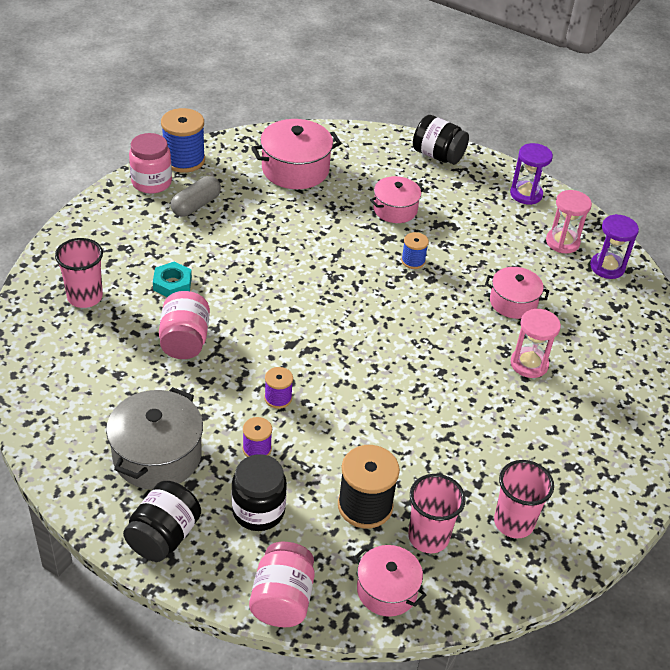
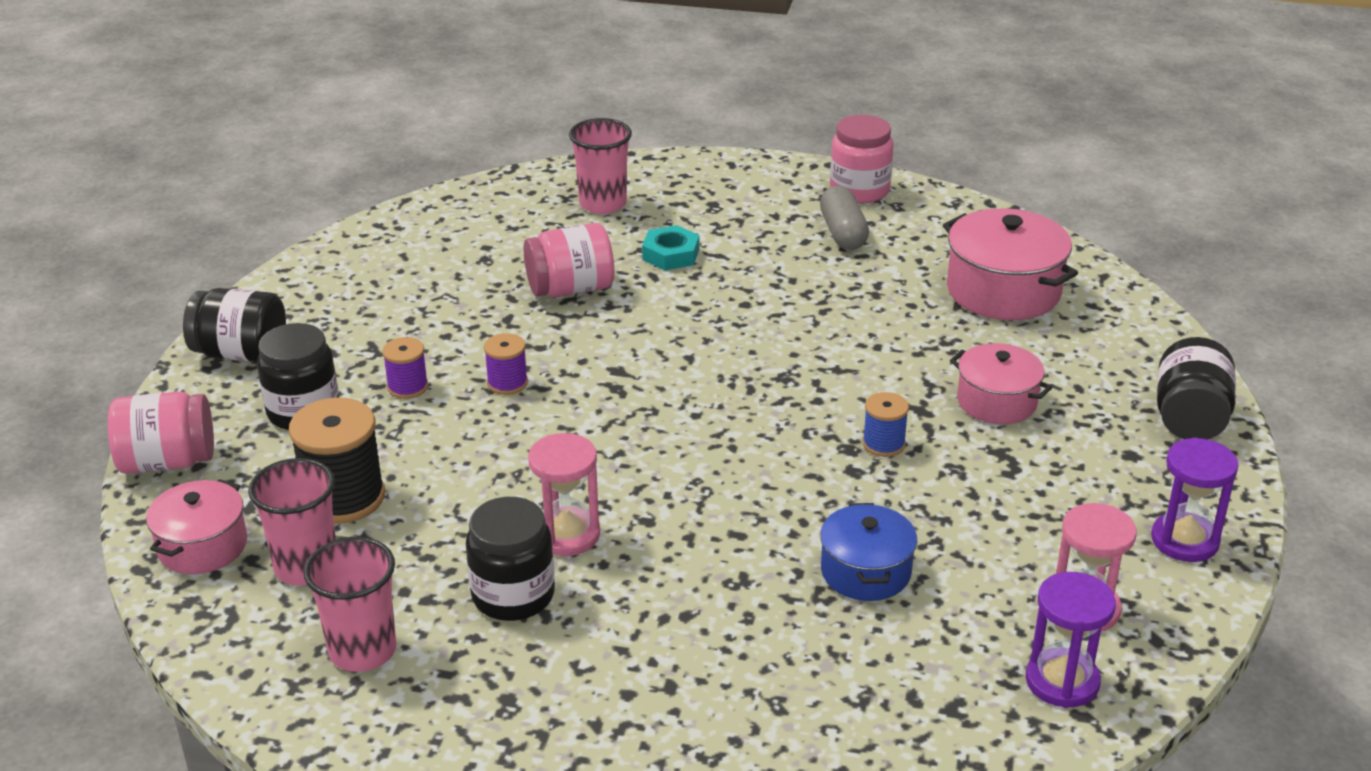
camera: 75 degrees right, 10 degrees down
(157, 455) = (365, 318): grey pot -> none
(184, 160) = (931, 201): blue spool -> none
(196, 205) = (843, 233): grey capsule -> grey capsule turned 60 degrees clockwise
(487, 444) = (513, 595): none -> black jar
(513, 302) = (865, 571): pink pot -> blue pot
(529, 364) = (722, 614): pink hourglass -> pink hourglass (567, 535)

